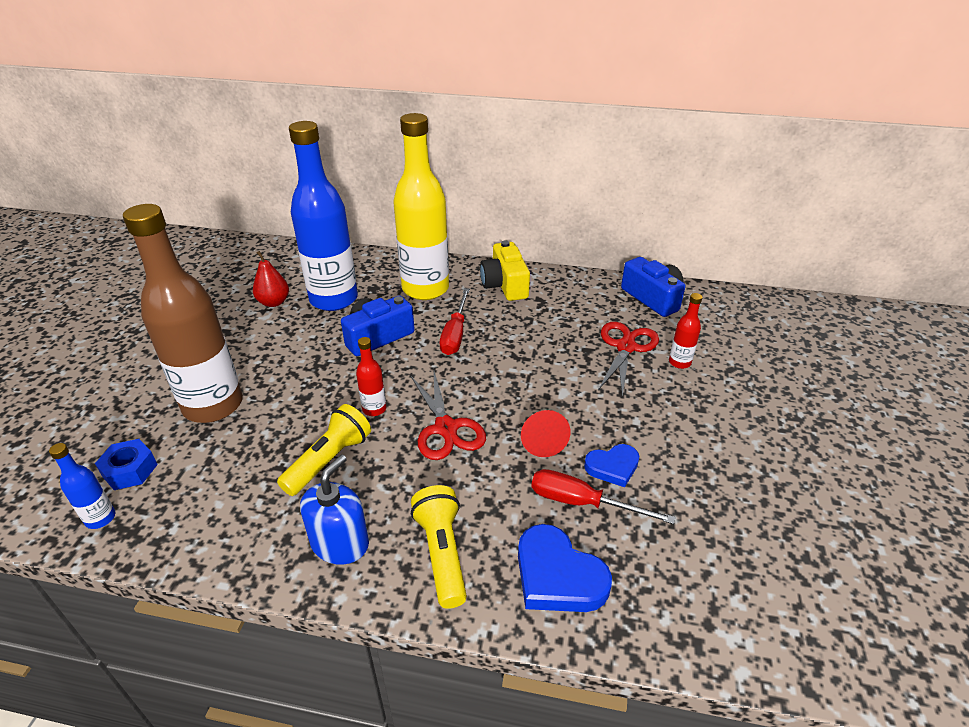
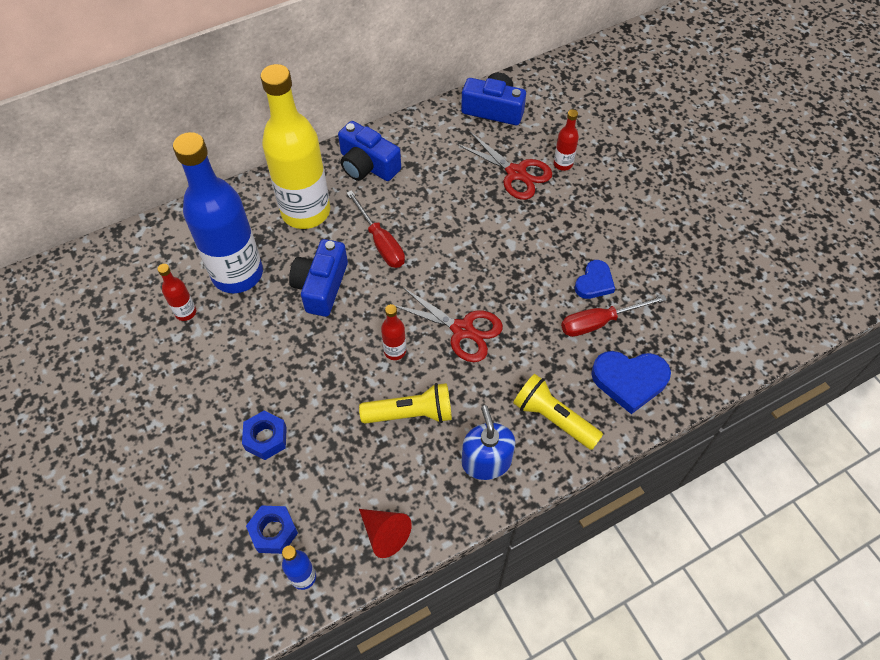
camera: 40 degrees left, 20 degrees up
(213, 405) = (266, 438): brown bottle -> blue nut
(274, 302) = (185, 312): red pear -> red bottle
(329, 460) = (411, 413): yellow flashlight -> yellow flashlight turned 90 degrees clockwise
(505, 285) = (367, 165): yellow camera -> blue camera
(542, 440) = (534, 294): red cone -> red cone (385, 534)
(625, 347) = (516, 173): red scissors -> red scissors turned 150 degrees clockwise

